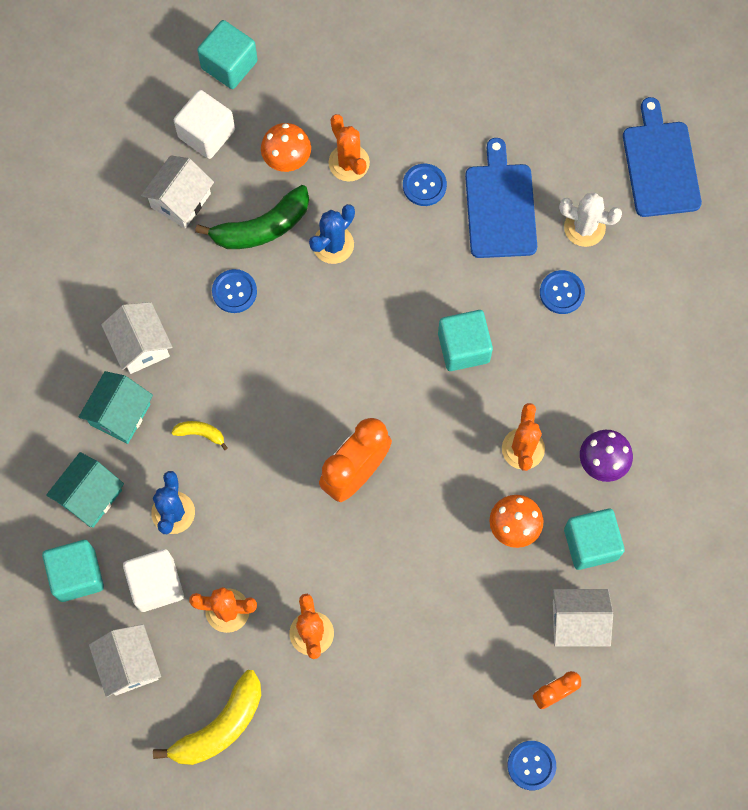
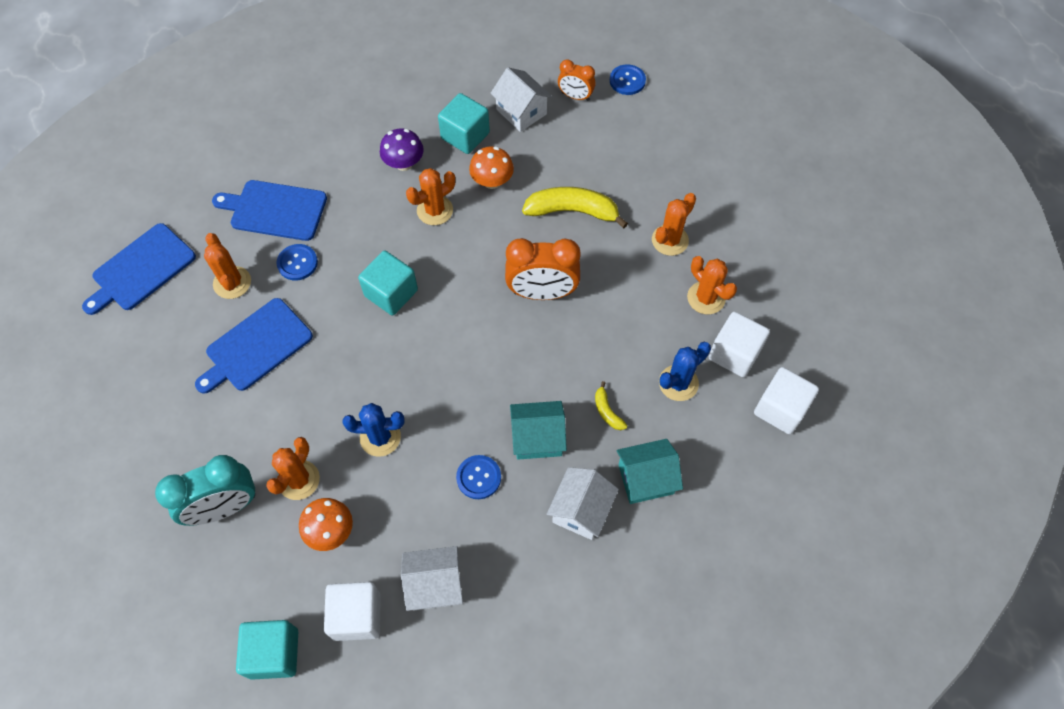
camera: 130 degrees left, 10 degrees down
(77, 575) = (780, 409): turquoise cube -> white cube
(90, 496) = (722, 448): turquoise house -> turquoise house (537, 438)
(129, 664) = (798, 327): white house -> none
(220, 726) = (777, 247): yellow banana -> yellow banana (572, 211)
(262, 227) = (408, 501): green banana -> none
(372, 99) = (224, 507): none -> turquoise clock
(424, 185) = (277, 410): blue button -> none
(584, 227) = (232, 283): white cactus -> orange cactus
(639, 312) = (275, 210): none -> blue cutting board

